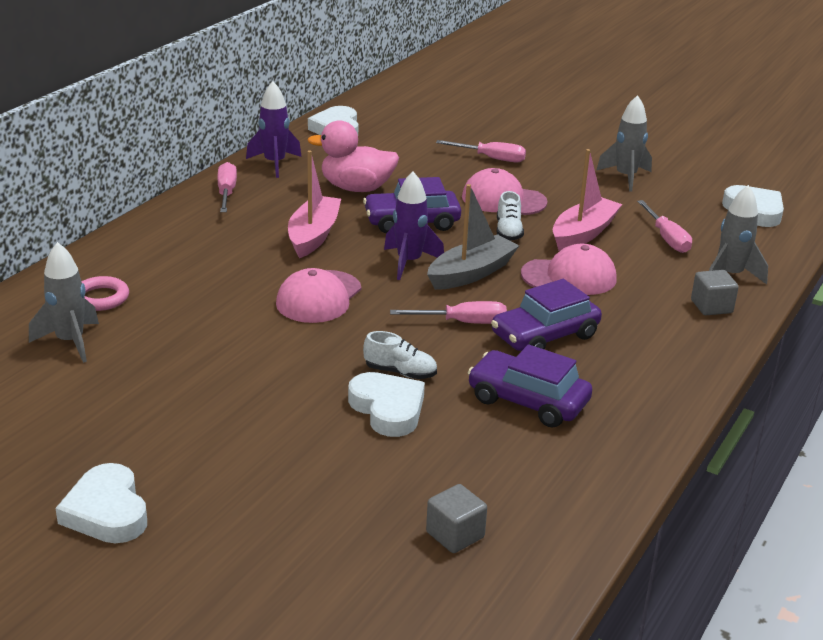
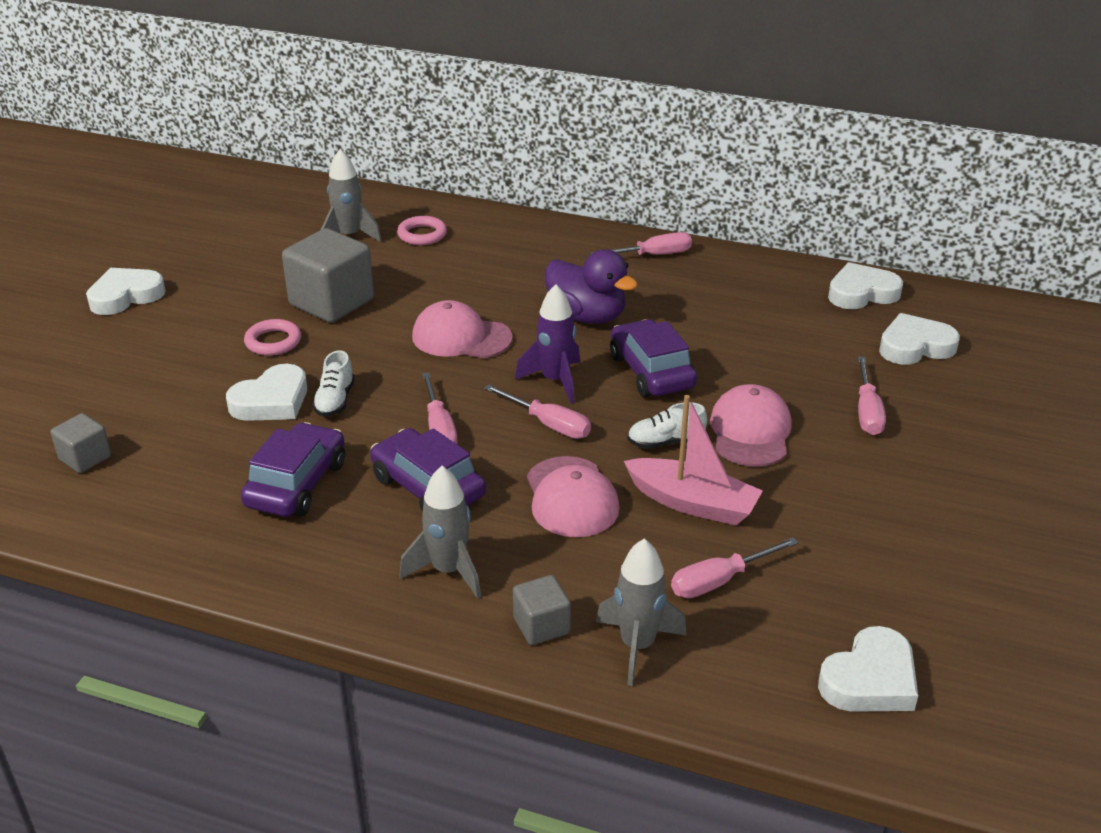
camera: 80 degrees right, 5 degrees up
(212, 362) = (331, 302): none -> grey cube
(274, 403) = (273, 342): none -> pink ring
(275, 164) = (739, 270): purple rocket -> none
(313, 235) = (586, 316): pink boat -> purple duck
(356, 188) = (713, 326): pink duck -> none
(417, 128) = (915, 346): none -> white heart
(471, 273) = (548, 424): grey boat -> pink screwdriver
(626, 177) = (896, 535): grey rocket -> grey rocket (448, 571)

